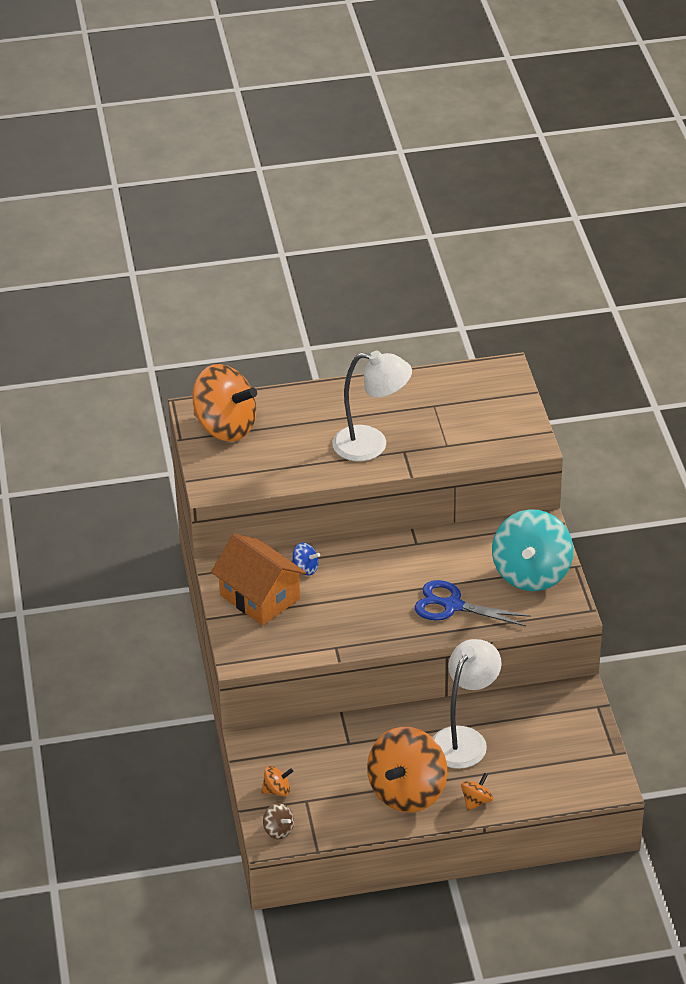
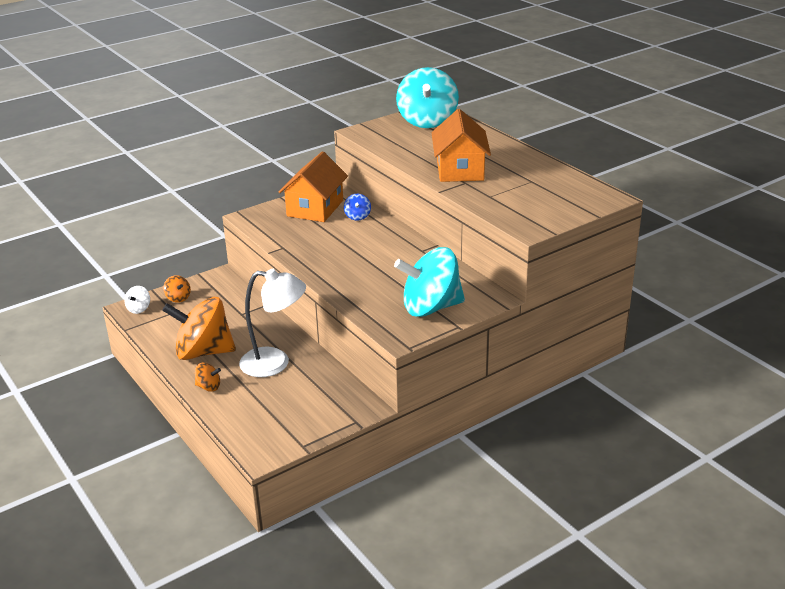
camera: 65 degrees right, 10 degrees down
(225, 427) = (427, 121): orange spinning top -> turquoise spinning top
(278, 830) = (139, 309): brown spinning top -> white spinning top
(371, 445) = (460, 170): white lamp -> orange house
(452, 605) = (363, 282): blue scissors -> none

